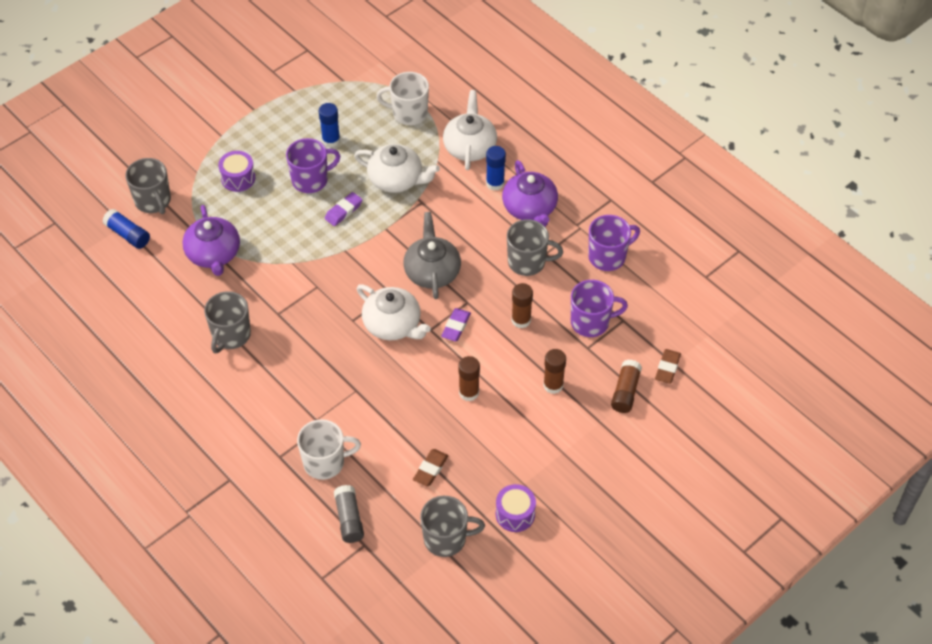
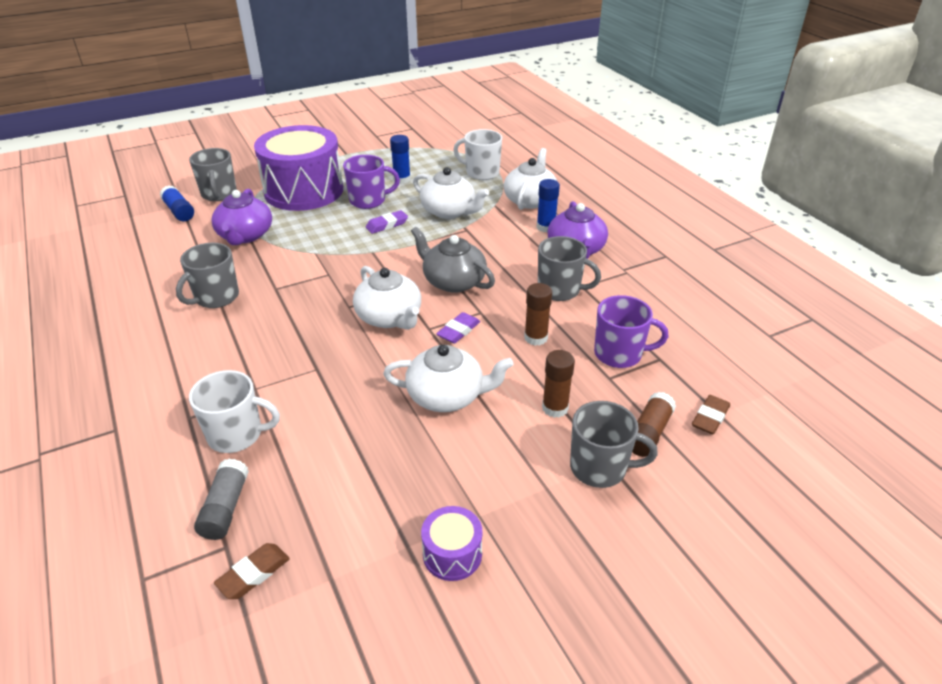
camera: 15 degrees right, 15 degrees down
(238, 178) = (304, 191): purple drum -> purple drum, size x2.38
(430, 469) = (361, 470): brown eraser -> brown eraser (253, 574)
(432, 271) = (453, 281): grey teapot -> grey teapot turned 60 degrees counterclockwise
(446, 539) = (340, 565): grey mug -> grey mug (599, 468)
(469, 392) = (447, 396): brown glue stick -> white teapot
(608, 257) = (653, 300): purple mug -> none

